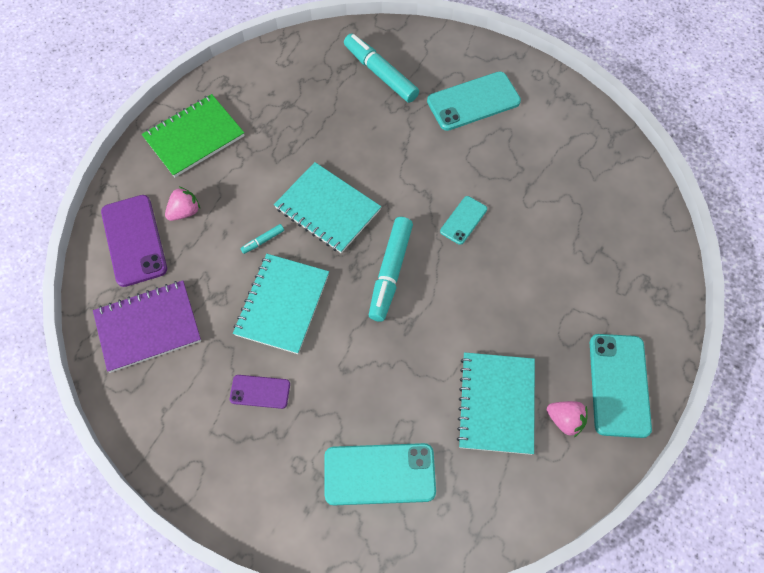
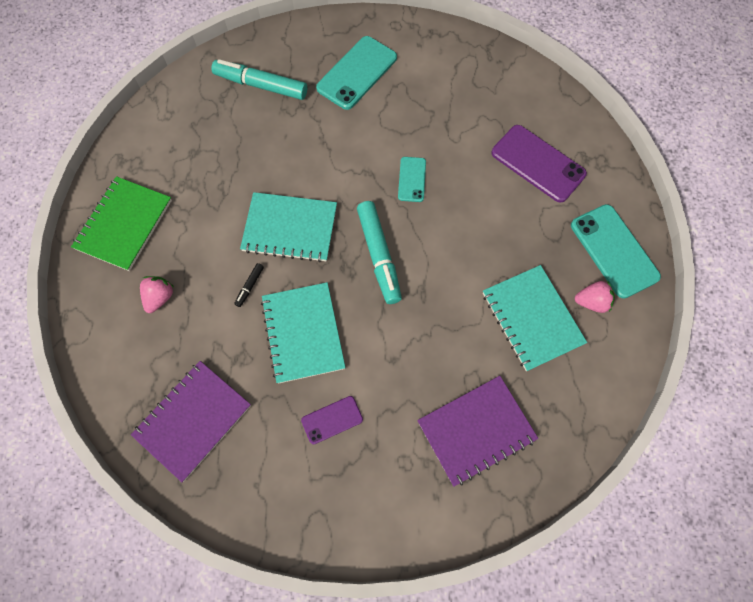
camera: 30 degrees left, 5 degrees up
(134, 240) = (127, 349): purple phone -> purple phone (538, 163)
(263, 241) = (250, 286): turquoise marker -> black marker
(379, 474) = (476, 430): turquoise phone -> purple notebook

